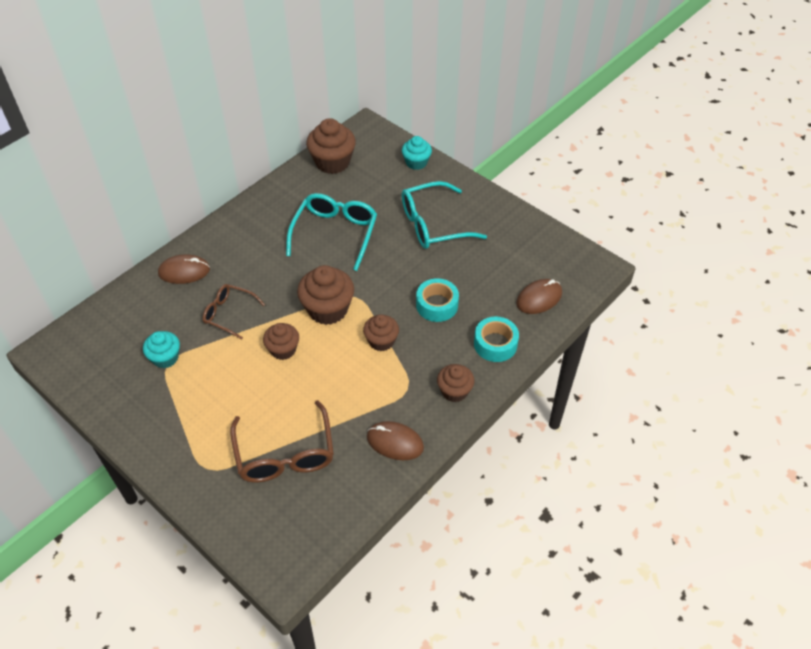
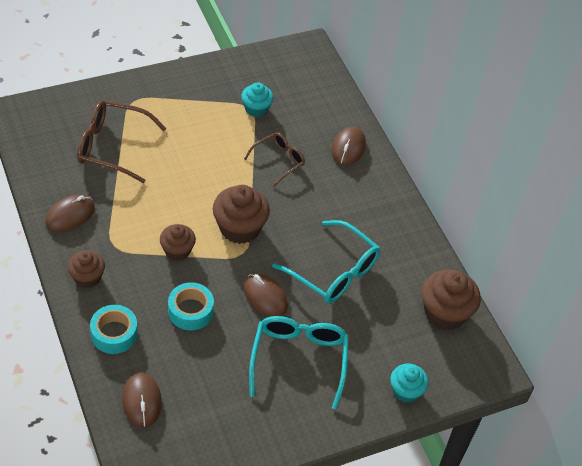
camera: 110 degrees right, 0 degrees up
(283, 350) = (214, 181): brown cupcake -> none
(389, 265) = (265, 297): none -> brown mouse

